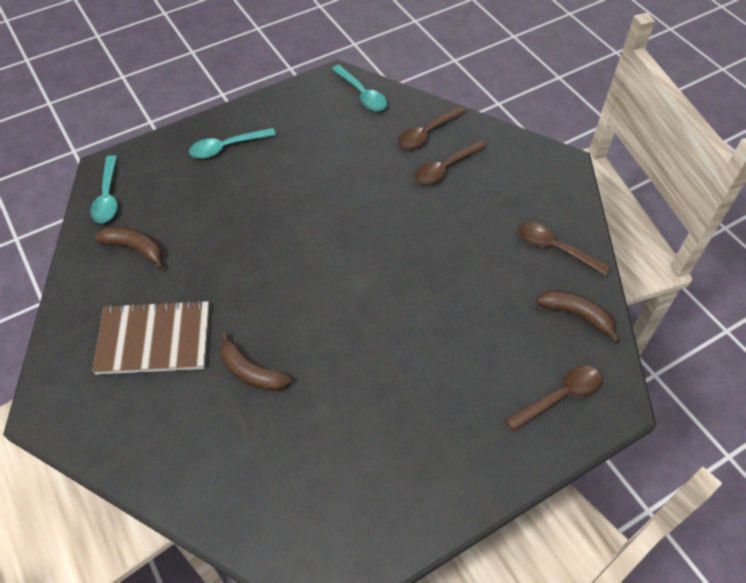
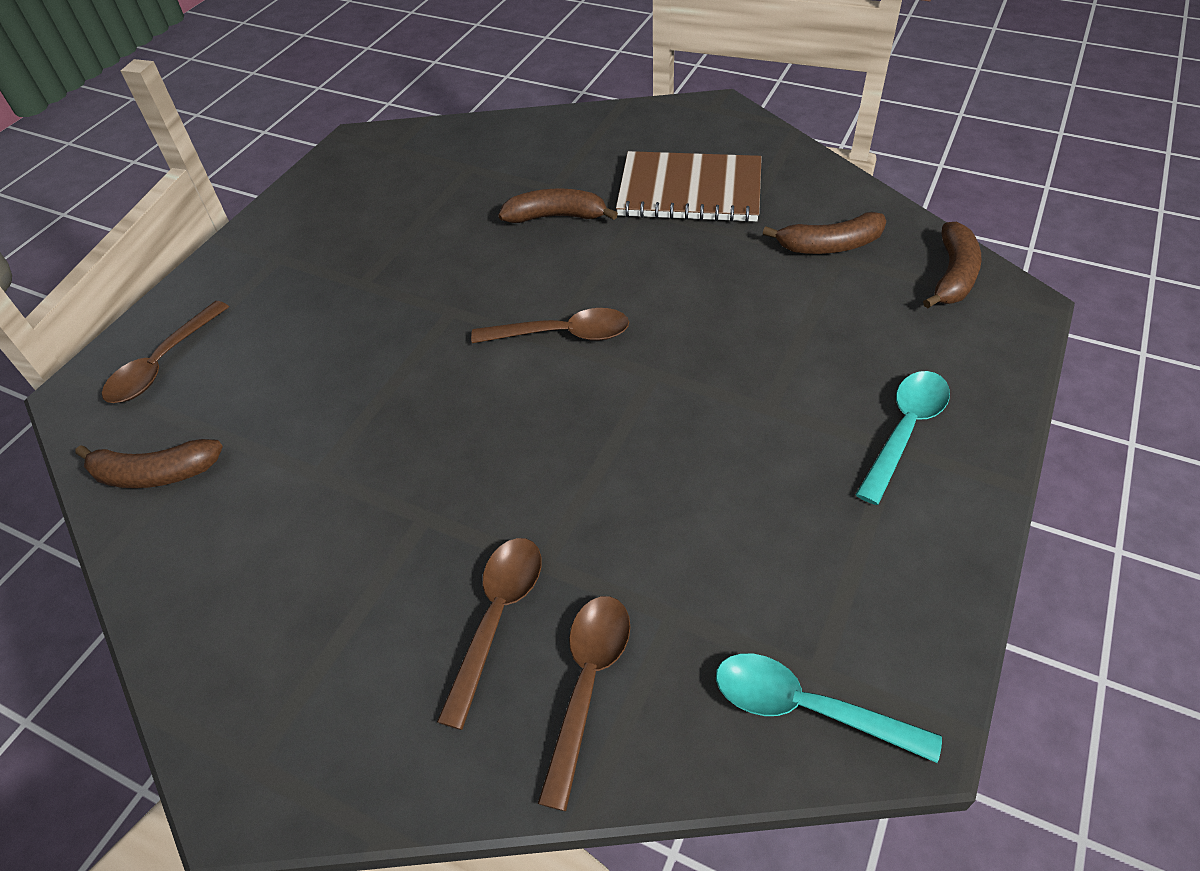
camera: 150 degrees right, 5 degrees down
(108, 196) = (953, 275): turquoise spoon -> brown banana
(154, 339) = (690, 191): brown notebook -> brown notebook turned 45 degrees clockwise
(555, 248) = (215, 566): brown spoon -> brown spoon (562, 334)

